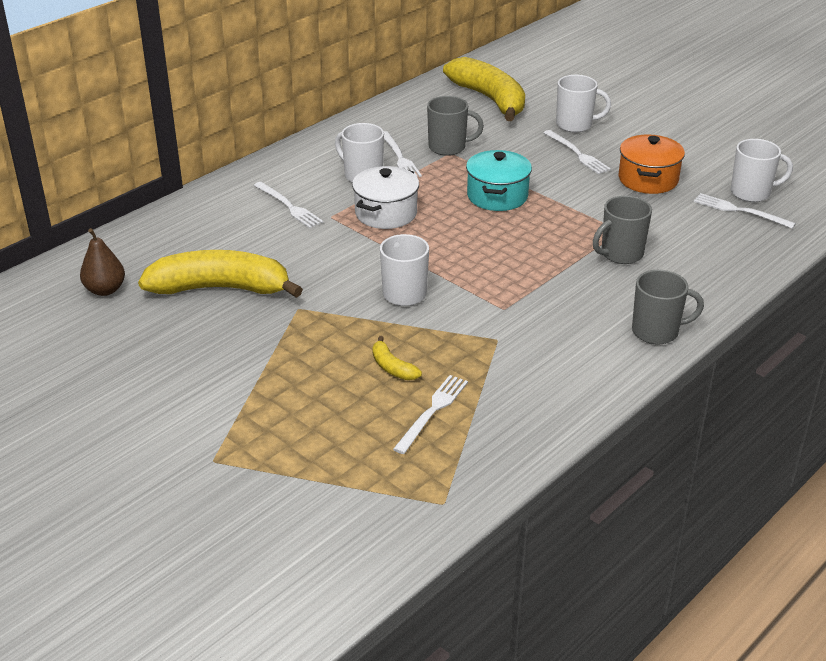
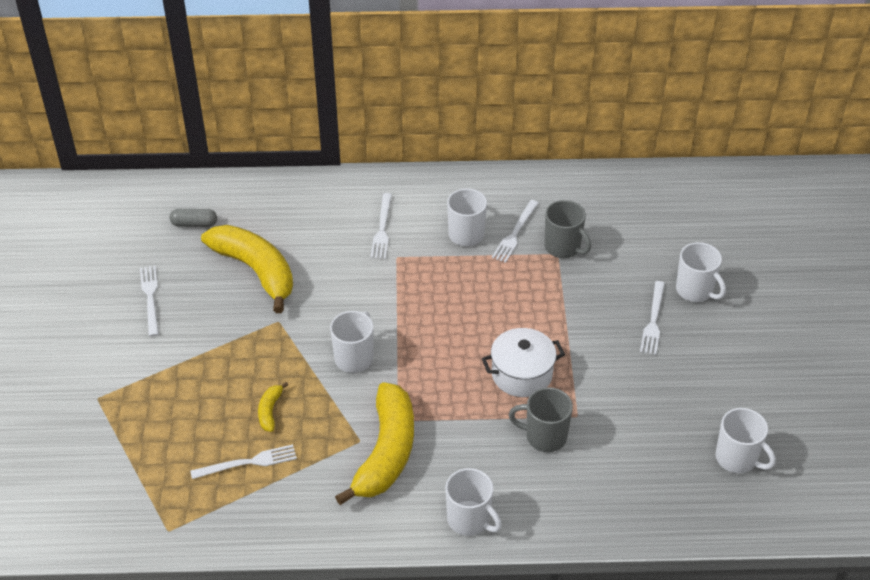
camera: 45 degrees right, 10 degrees up
(105, 290) = (194, 224): brown pear -> grey capsule
(386, 213) = (435, 280): white pot -> white pot (522, 374)
(490, 99) = (664, 219): yellow banana -> yellow banana (386, 452)
(497, 196) = (533, 319): turquoise pot -> none
(648, 179) = (671, 385): orange pot -> none
(657, 332) = (469, 520): grey mug -> white mug
(740, 211) = (699, 468): white fork -> white fork (150, 298)

